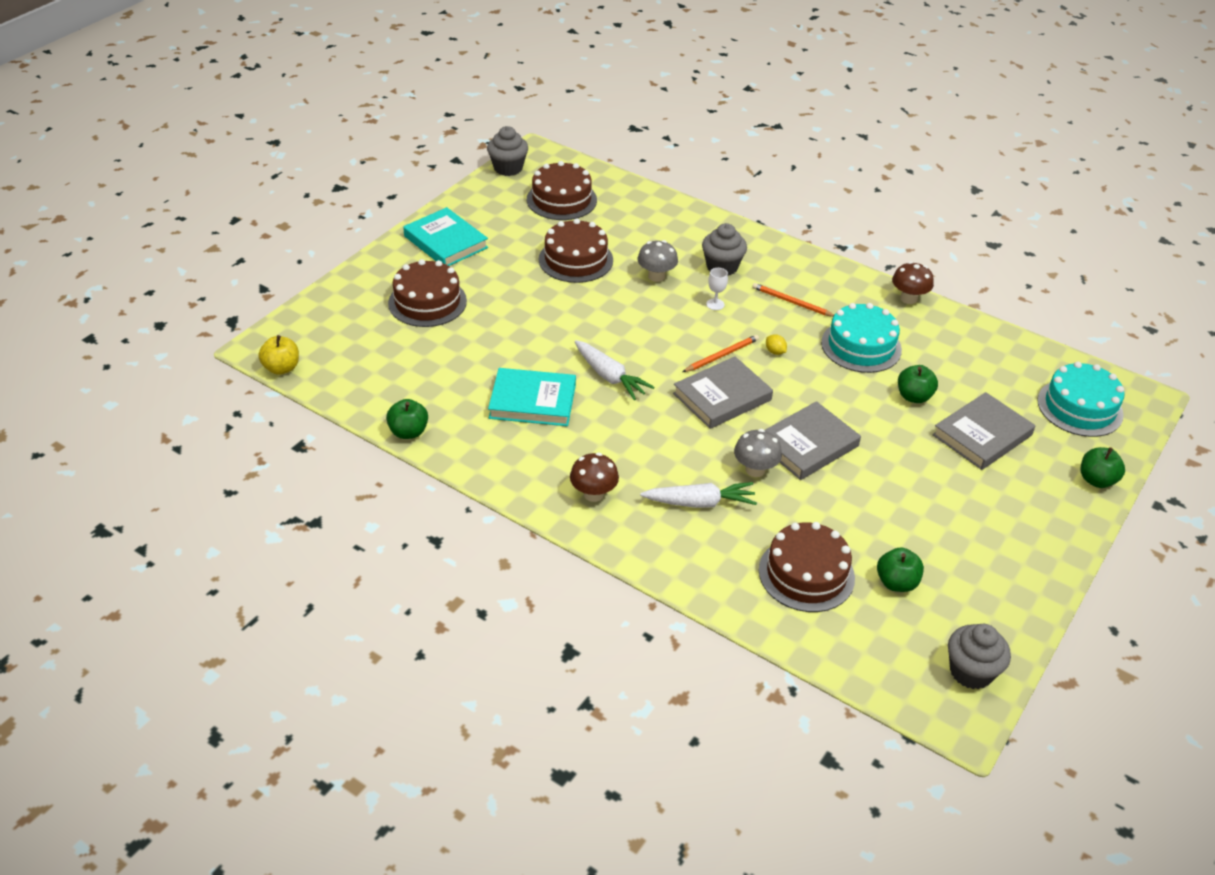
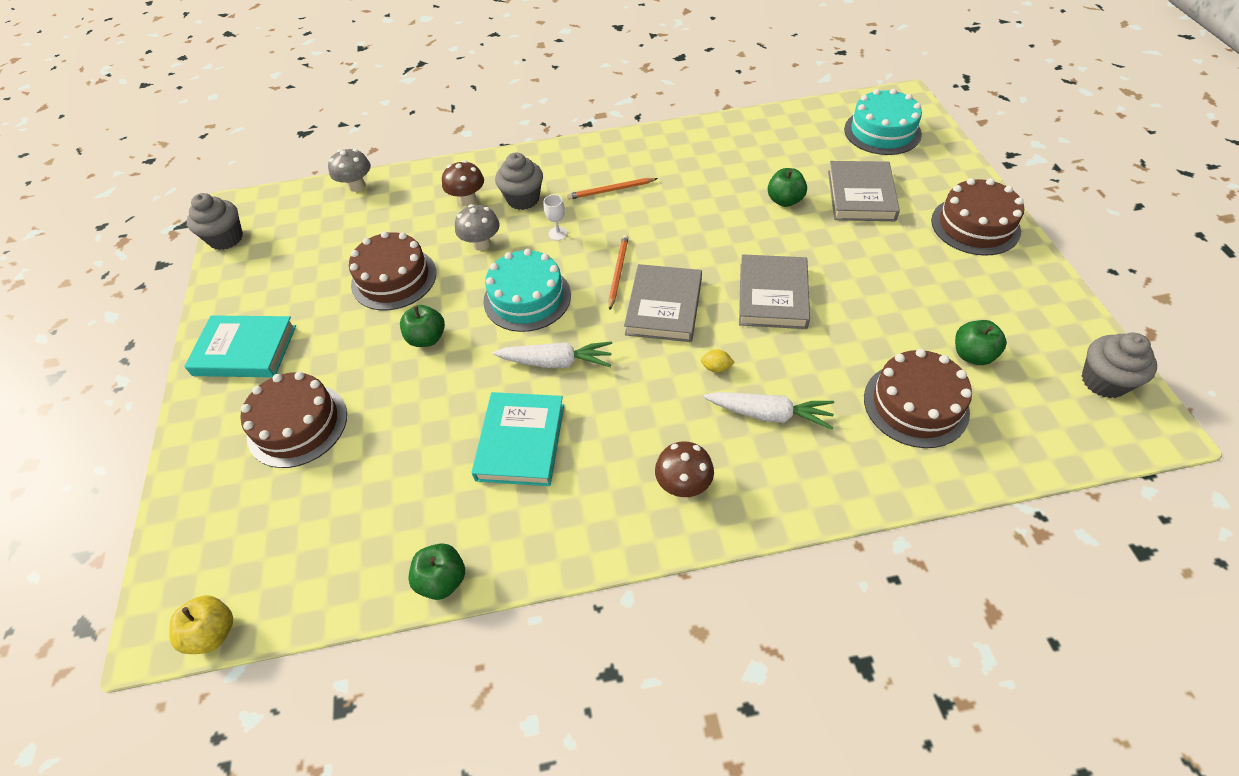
camera: 40 degrees left, 10 degrees up
(532, 401) = (521, 442): turquoise book -> turquoise book turned 45 degrees counterclockwise
(561, 200) = (314, 234): brown cake -> brown cake (975, 225)
(699, 503) = (769, 414): white carrot -> white carrot turned 60 degrees clockwise
(755, 470) = (767, 348): grey mushroom -> grey mushroom (357, 186)
(775, 352) = (651, 239): yellow lemon -> yellow lemon (716, 368)
(861, 346) = (701, 189): turquoise cake -> turquoise cake (527, 298)
(908, 298) = (683, 131): brown mushroom -> brown mushroom (467, 199)
(1096, 480) = (960, 174): green apple -> green apple (427, 338)

